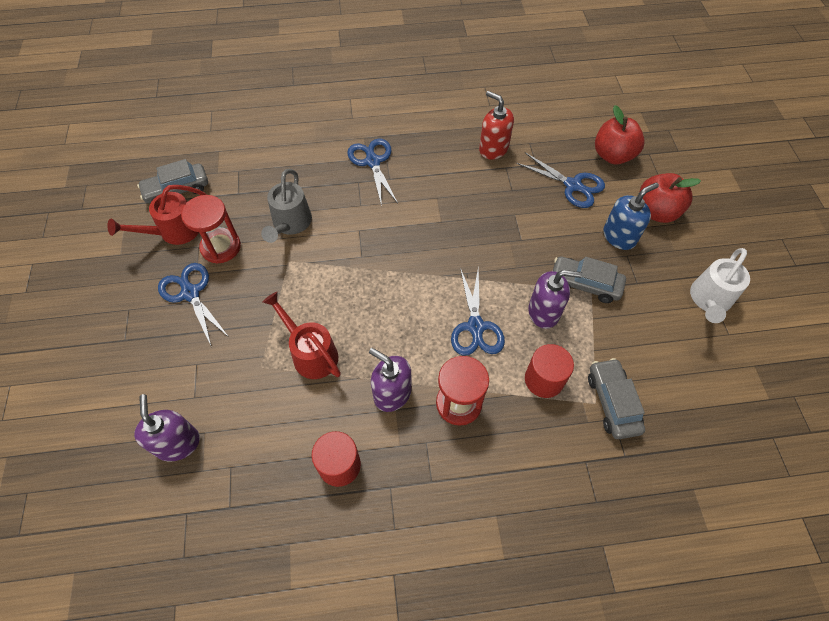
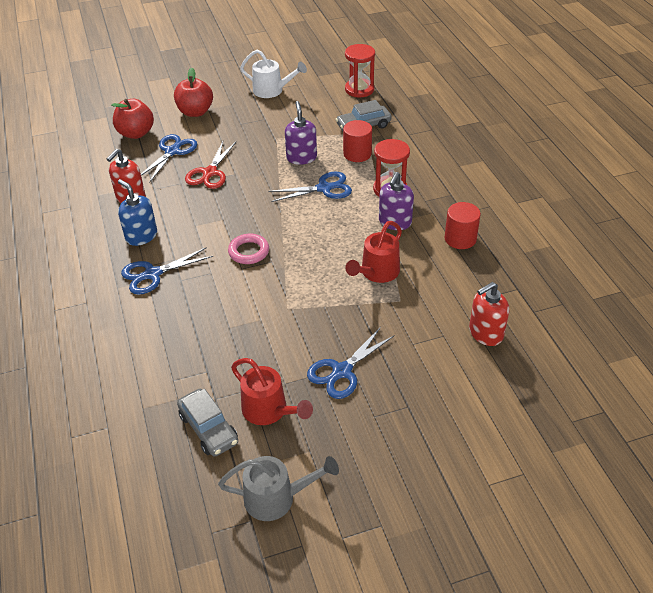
camera: 100 degrees left, 15 degrees down
(178, 443) = (485, 333): purple soap dispenser -> red soap dispenser
(221, 247) = (281, 364): red hourglass -> red hourglass (359, 89)
(290, 224) = (243, 318): grey watering can -> grey watering can (277, 498)
(382, 238) = (249, 252): none -> pink ring
(526, 216) = (210, 173): none -> red scissors
(585, 284) = (271, 141): grey car -> none
(619, 236) = (223, 127): blue soap dispenser -> blue soap dispenser (141, 236)

